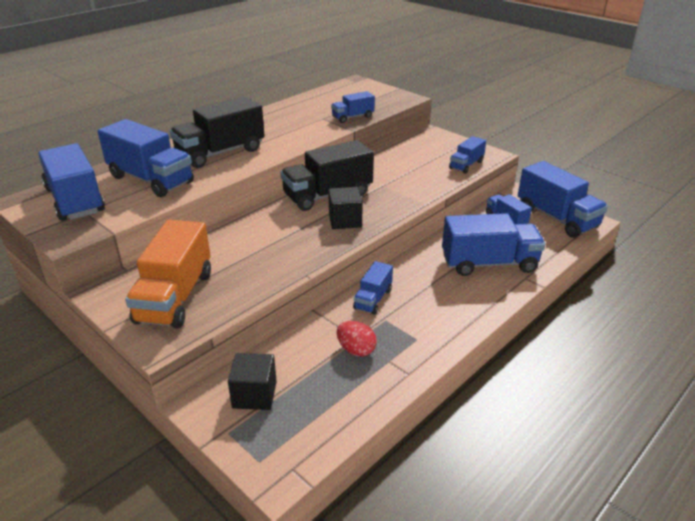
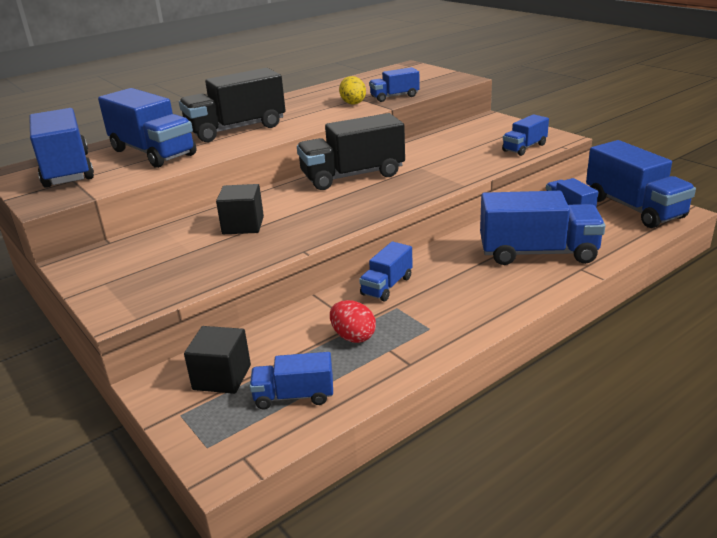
camera: 10 degrees right, 5 degrees down
(175, 297) = (151, 268): orange truck -> none
(317, 123) = (353, 103): none -> yellow egg
(320, 409) = (294, 396): none -> blue truck
(345, 220) = (365, 200): black cube -> black cube (243, 225)

